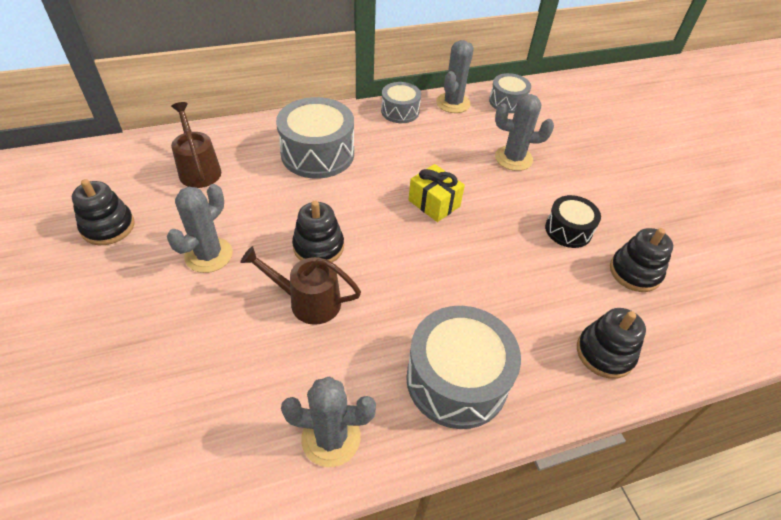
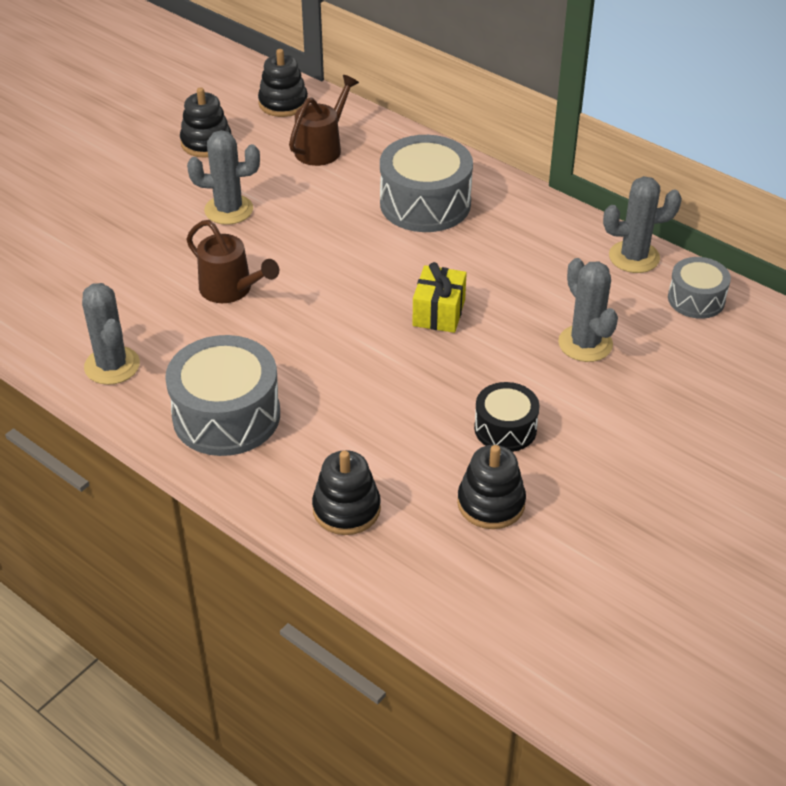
camera: 60 degrees right, 5 degrees down
(307, 301) = (231, 289): brown watering can -> brown watering can turned 150 degrees clockwise
(318, 247) = (300, 265): black stacking toy -> black stacking toy (283, 103)
(400, 111) = (565, 225): grey drum -> none

